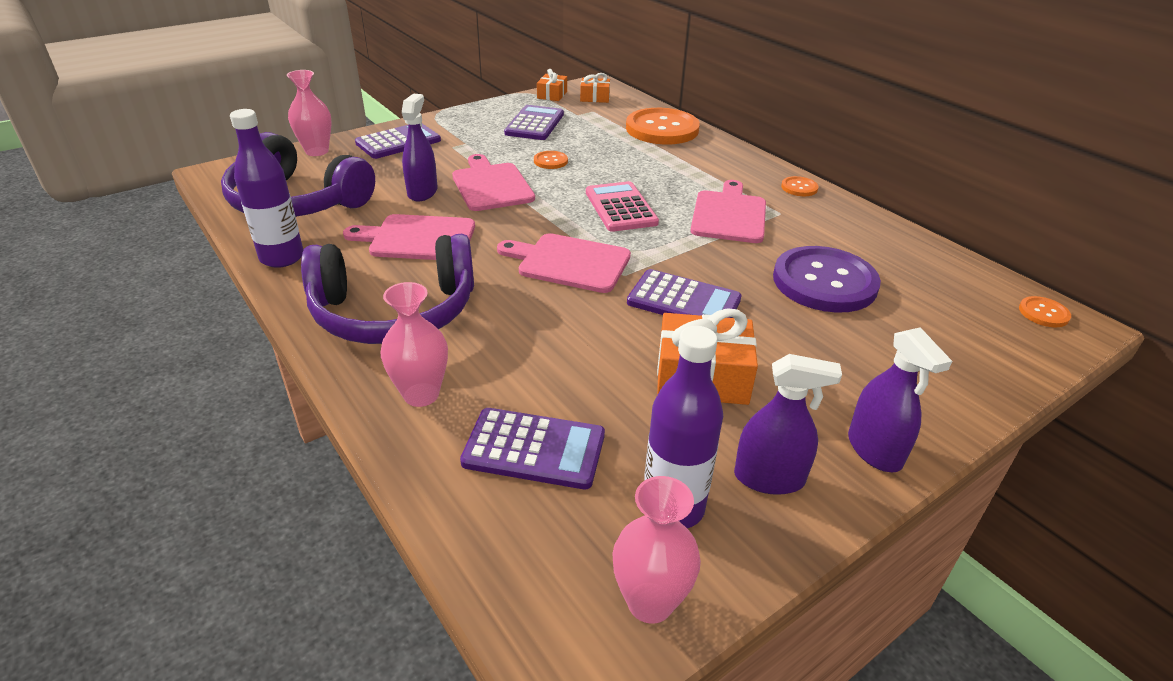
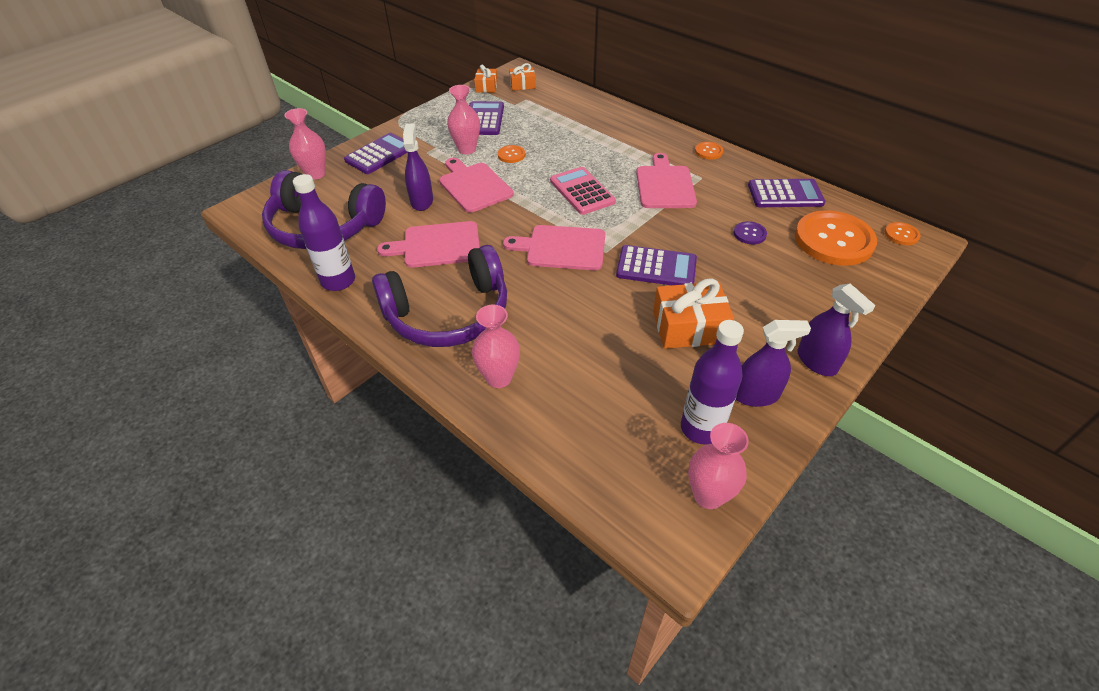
camera: 10 degrees left, 10 degrees up
(500, 149) = (467, 149): none -> pink vase
(534, 449) = (595, 404): purple calculator -> purple calculator (785, 194)
(662, 129) = (587, 110): orange button -> orange button (833, 240)
(824, 282) = (749, 234): purple button -> purple button, size x0.43

